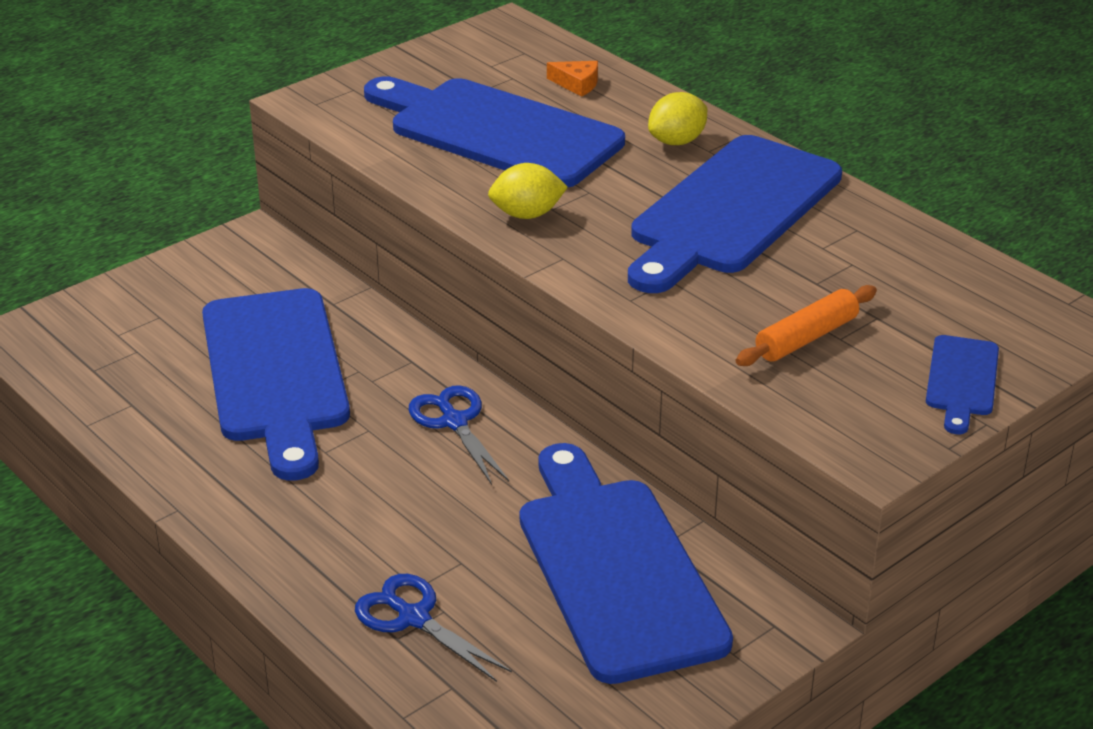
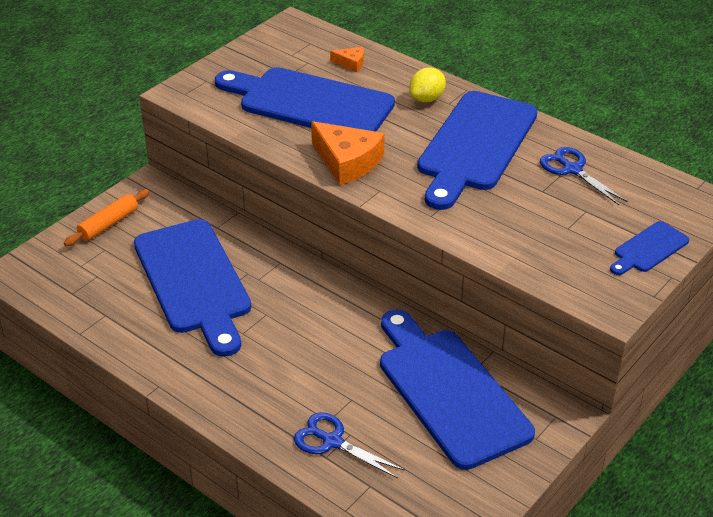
camera: 10 degrees left, 5 degrees up
(454, 422) = (319, 302): blue scissors -> blue scissors (572, 169)
(527, 214) = (347, 161): yellow lemon -> orange cheese
(806, 338) = (547, 230): orange rolling pin -> orange rolling pin (108, 224)
(961, 380) = (648, 249): blue cutting board -> blue cutting board turned 45 degrees clockwise

